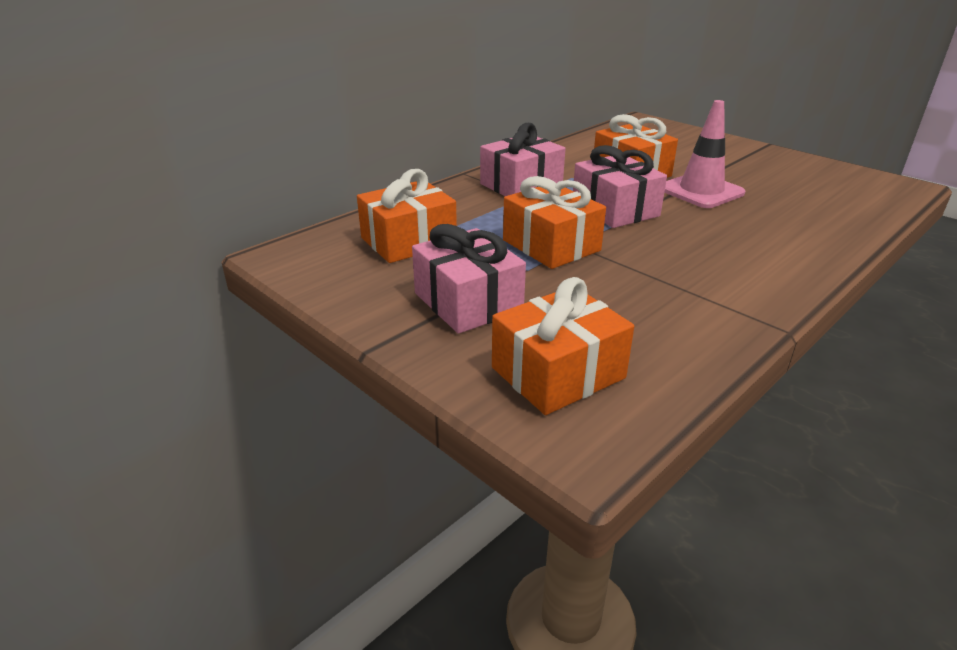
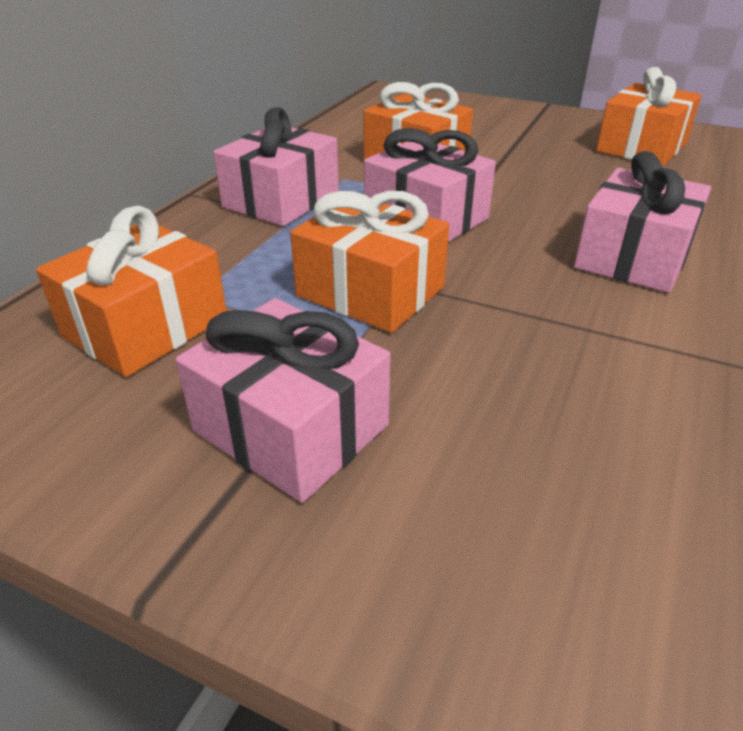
camera: 20 degrees left, 5 degrees up
(558, 373) = (507, 545): orange gift -> orange gift (641, 147)
(701, 191) = (514, 174): pink traffic cone -> none
(752, 255) = (633, 257): none -> pink gift

